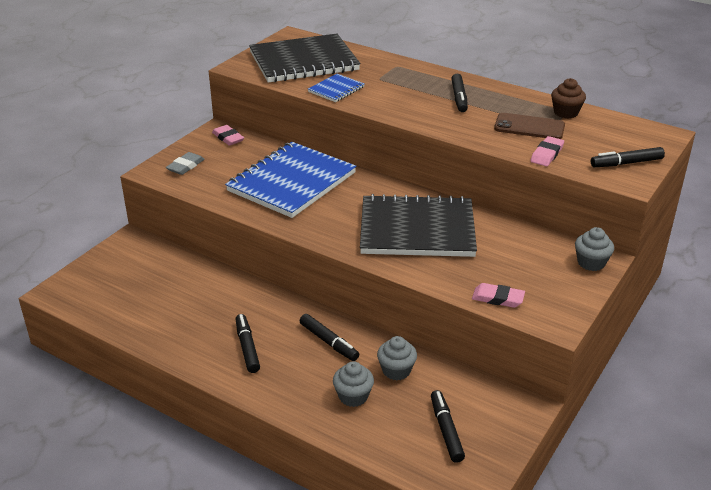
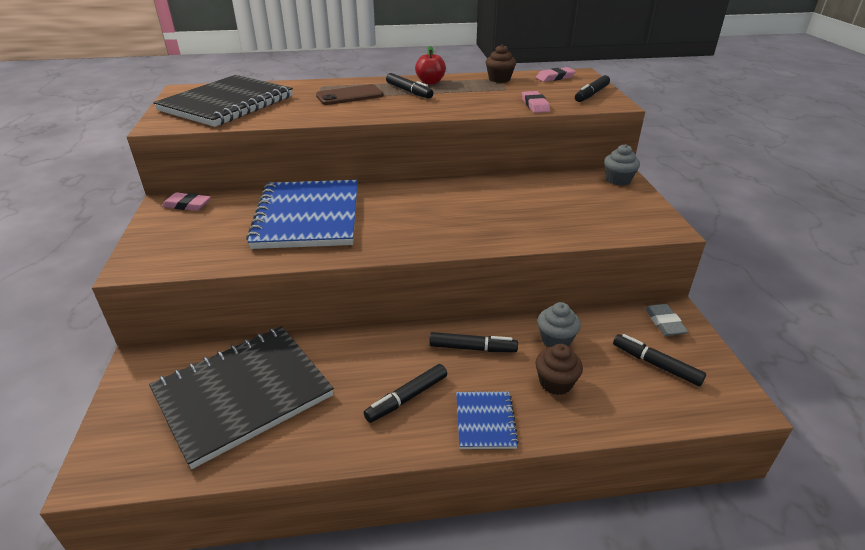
camera: 40 degrees left, 0 degrees up
(185, 166) = (169, 246): grey eraser -> grey eraser (664, 322)
(247, 348) = (407, 398): black marker -> black marker turned 75 degrees counterclockwise
(336, 89) = (293, 114): blue notebook -> blue notebook (485, 421)
(353, 396) = (555, 383): grey cupcake -> brown cupcake
(417, 229) = (471, 208): black notebook -> black notebook (243, 394)
(494, 94) = (430, 82): none -> red apple
(498, 298) = (605, 230): pink eraser -> pink eraser (555, 77)
(529, 127) = (492, 94): brown phone -> brown phone (350, 96)

